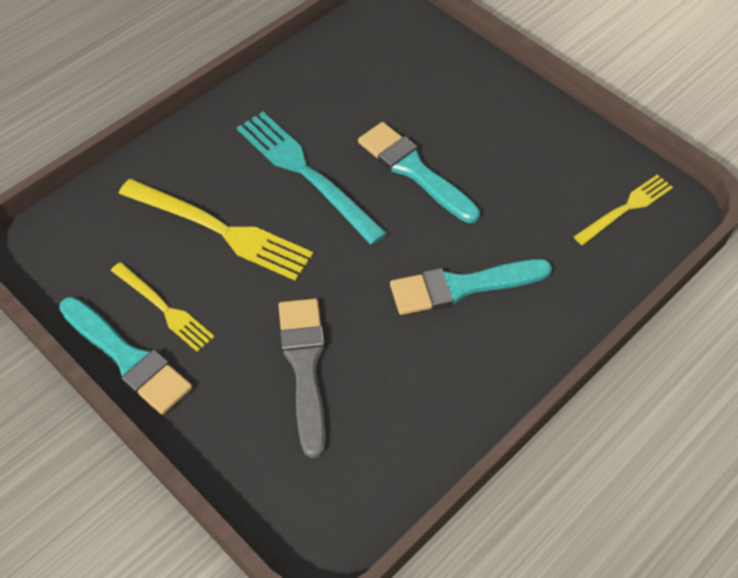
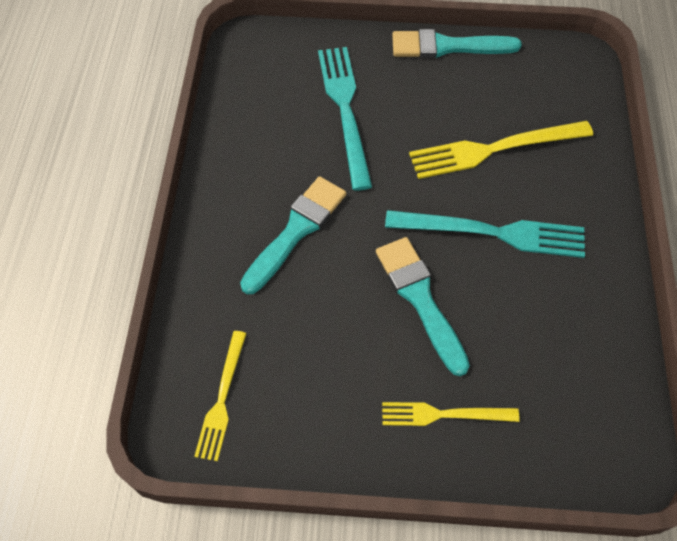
camera: 140 degrees right, 5 degrees up
(163, 308) = (464, 82): yellow fork -> yellow fork (444, 414)
(304, 366) = (345, 110): grey brush -> turquoise fork
(414, 170) = (420, 299): turquoise brush -> turquoise brush turned 120 degrees counterclockwise

